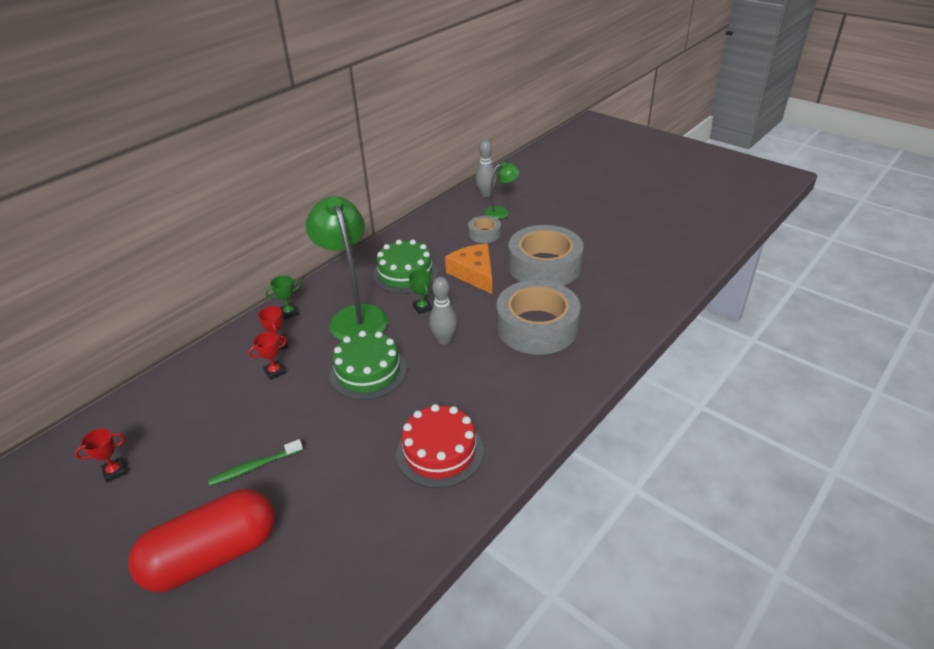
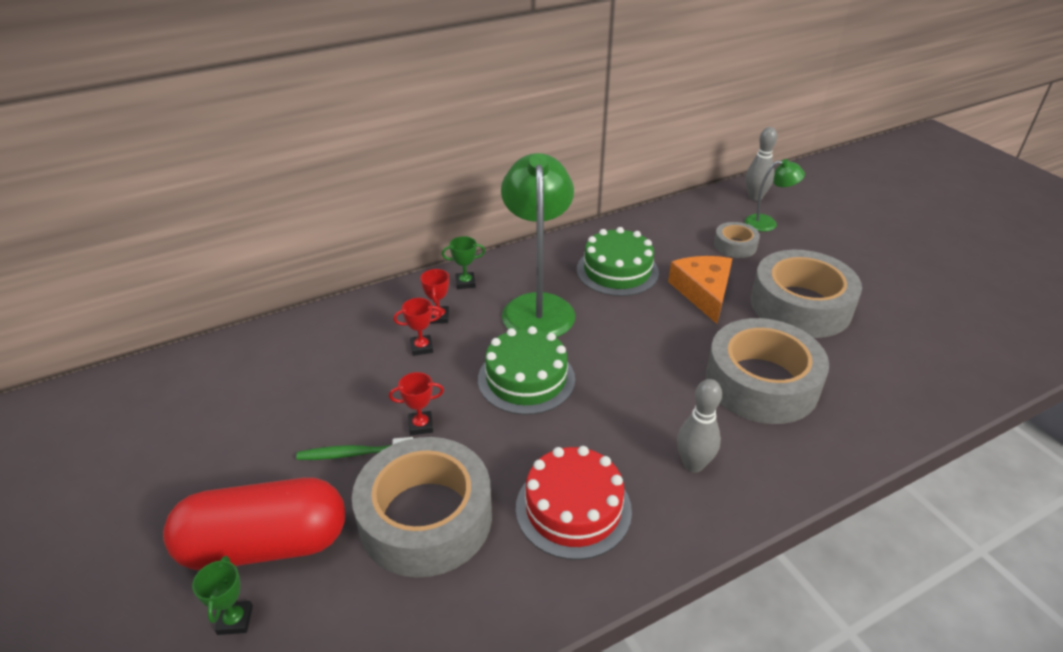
camera: 20 degrees right, 0 degrees up
(115, 471) = (212, 410): red trophy -> red trophy (421, 425)
(333, 493) = (426, 518): none -> grey tape
(422, 308) = (622, 318): green trophy -> green trophy (235, 620)
(444, 340) = (634, 366): grey bowling pin -> grey bowling pin (693, 464)

